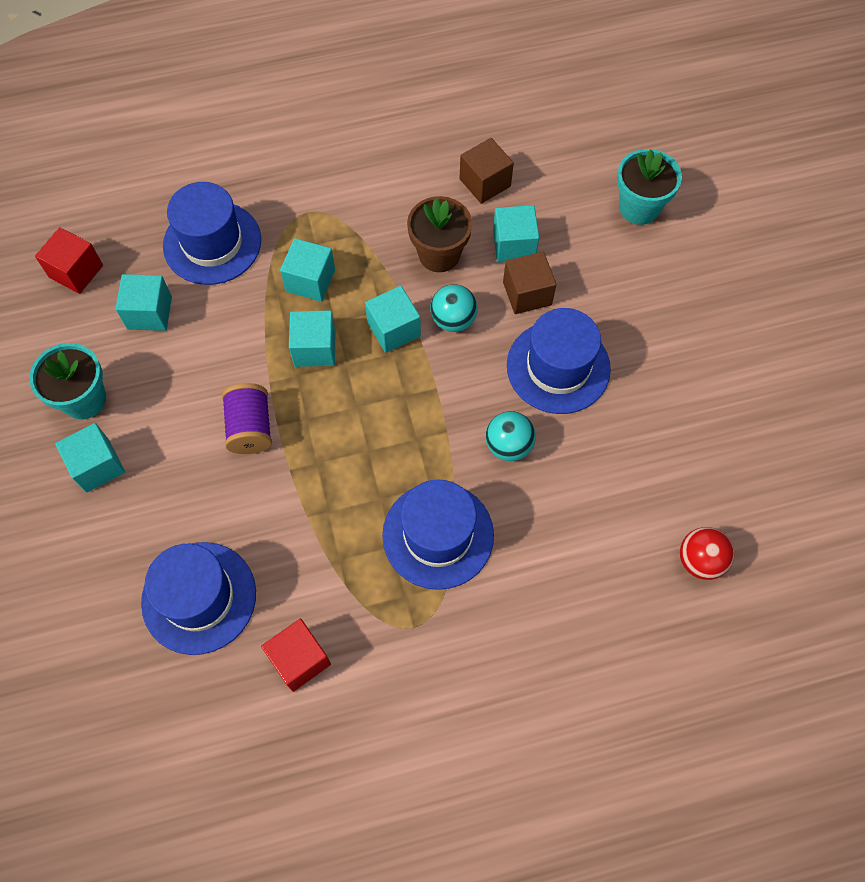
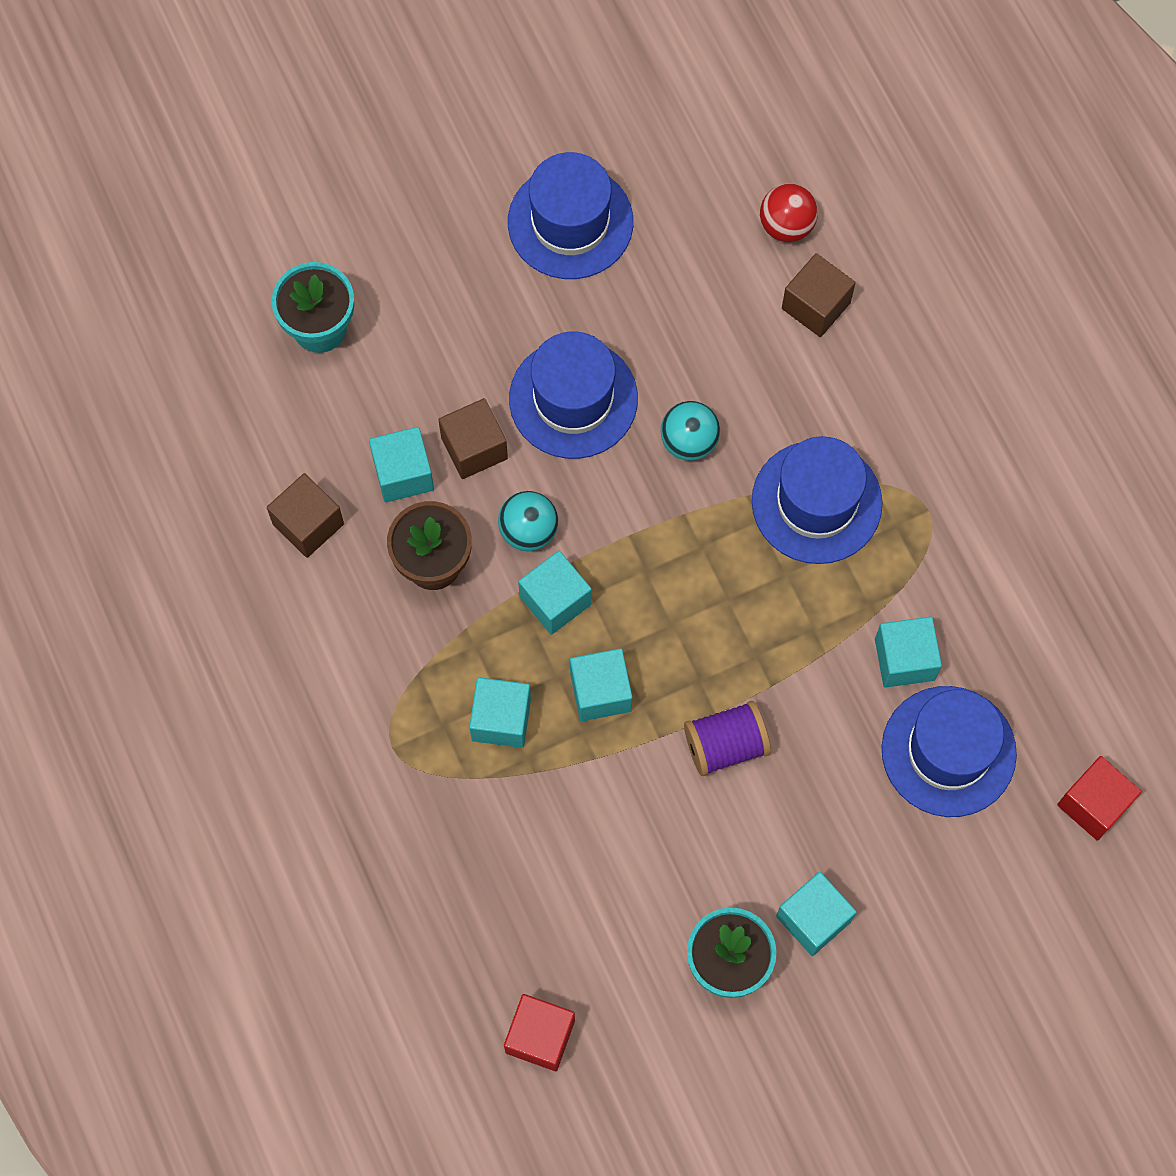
camera: 100 degrees left, 5 degrees up
(149, 313) = (586, 917): turquoise cube -> turquoise cube (904, 659)
(212, 243) = (463, 863): blue hat -> blue hat (570, 222)
(299, 659) = (992, 624): red cube -> red cube (1093, 804)
(620, 570) = (816, 305): none -> brown cube

